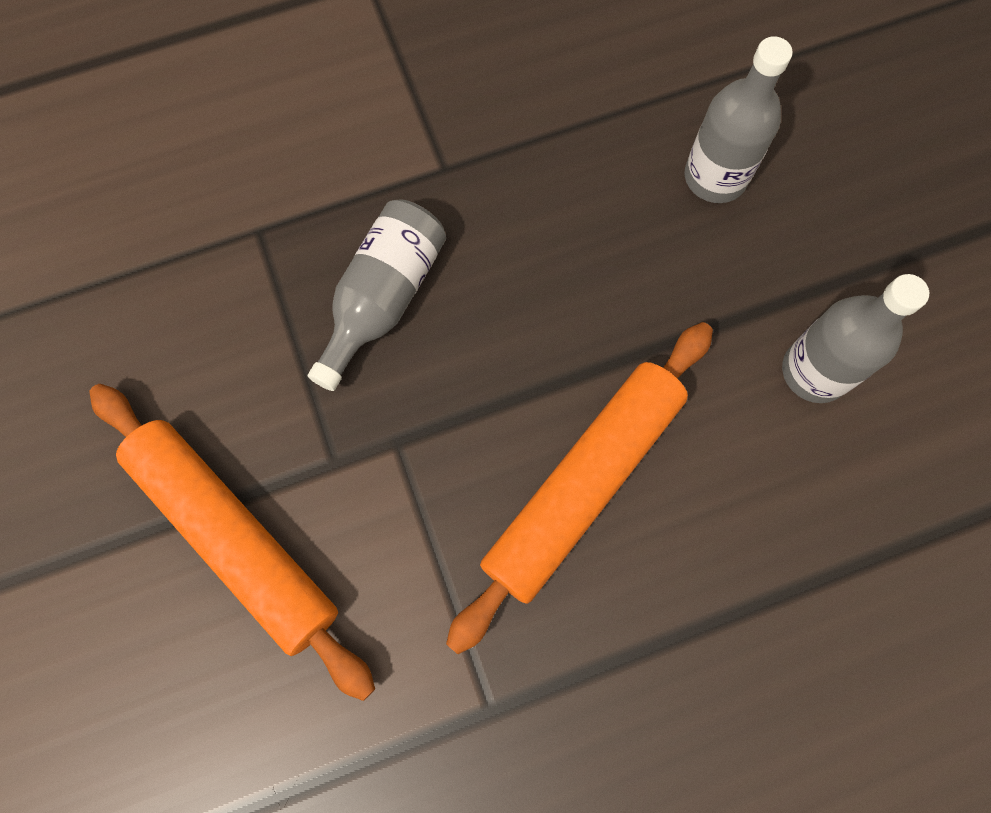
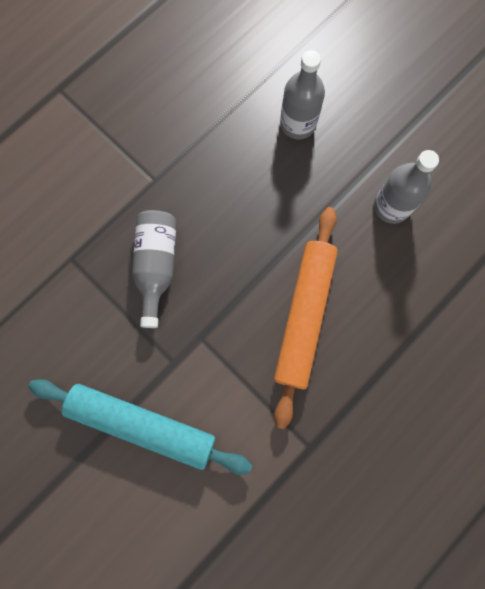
camera: 25 degrees left, 5 degrees up
(234, 537) = (142, 425): orange rolling pin -> turquoise rolling pin

